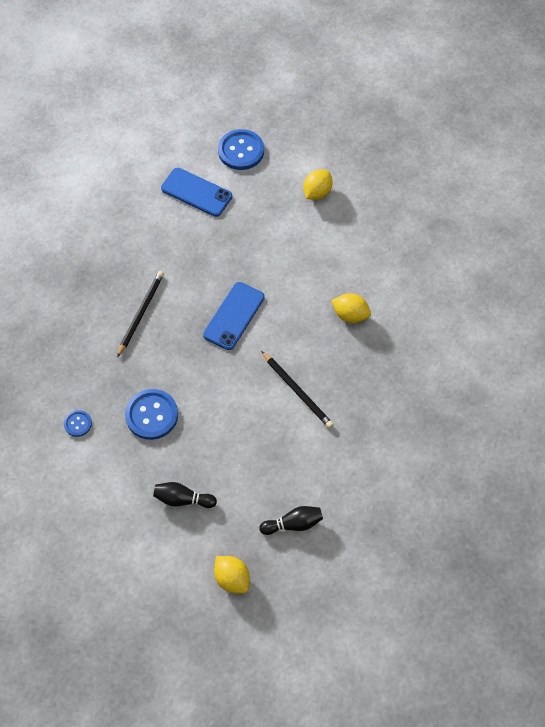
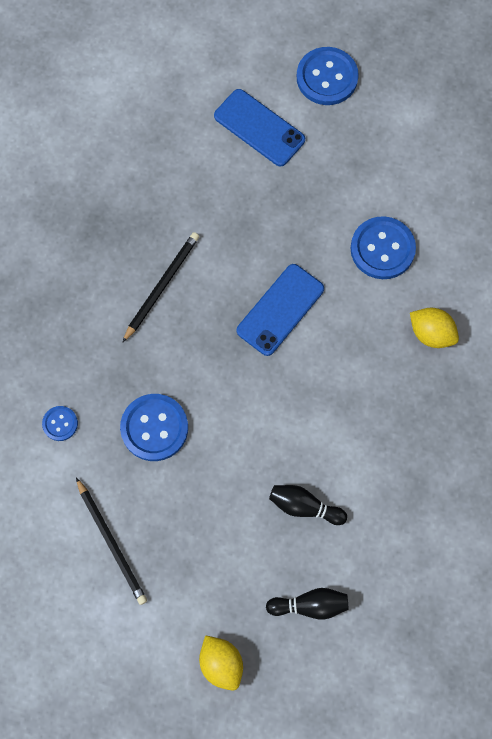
camera: 10 degrees right, 10 degrees up
(182, 499) = (176, 547): black bowling pin -> black bowling pin (304, 506)
(297, 391) = (345, 427): black pencil -> black pencil (112, 543)
(303, 262) = (382, 249): none -> blue button
(317, 192) = (417, 153): yellow lemon -> none

